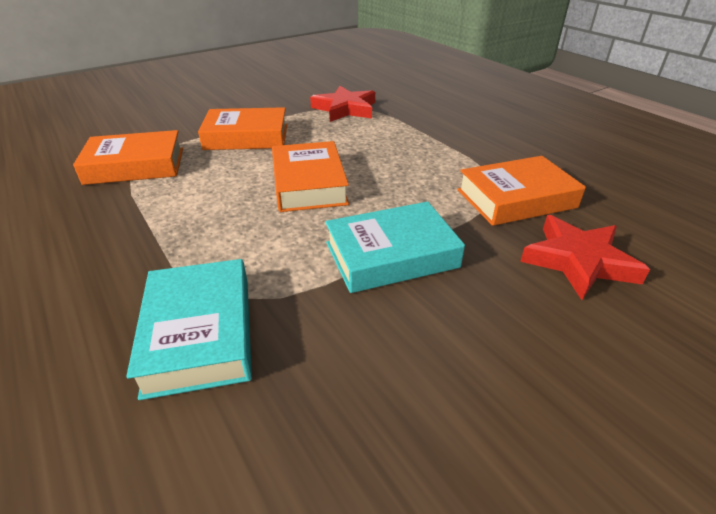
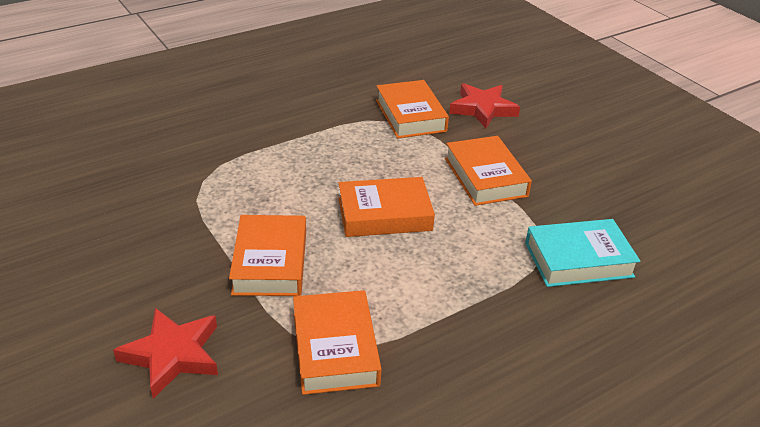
camera: 90 degrees left, 0 degrees up
(345, 109) = (205, 187): red star -> red star (172, 355)
(391, 255) = (485, 177): turquoise book -> orange book

